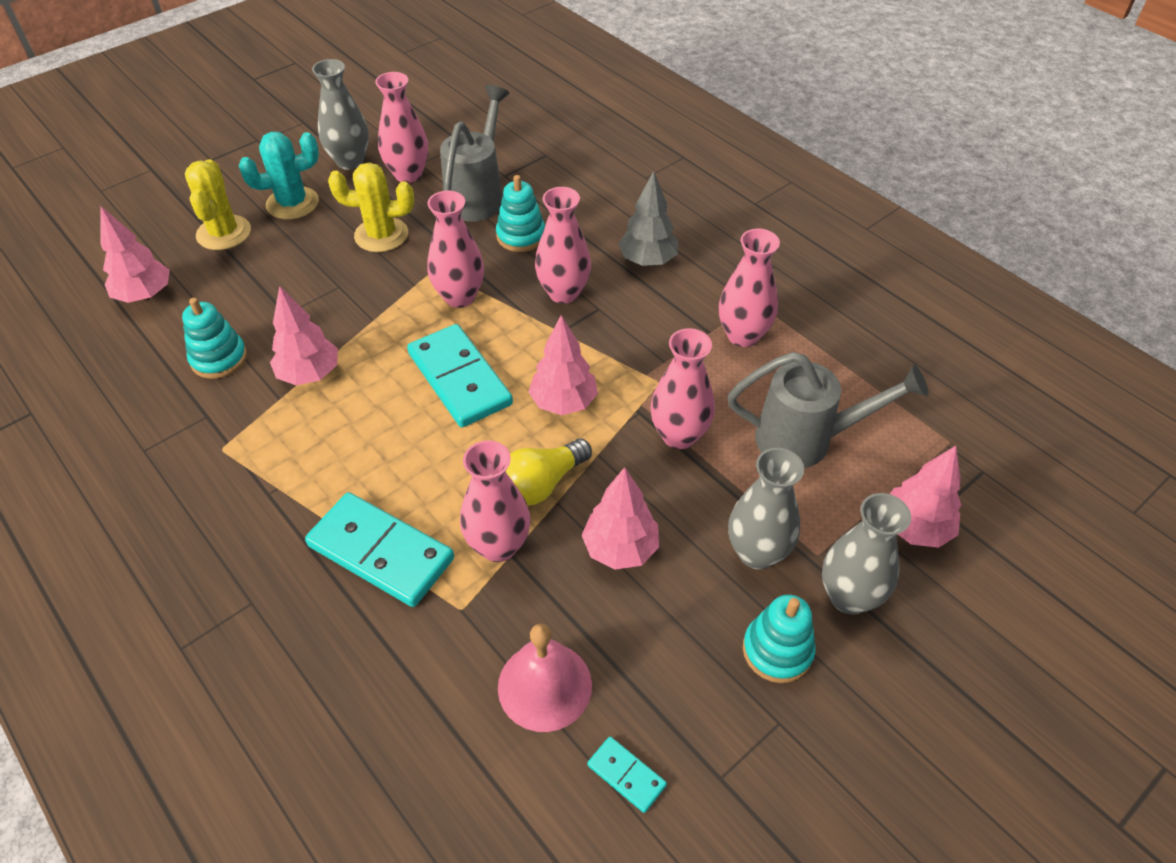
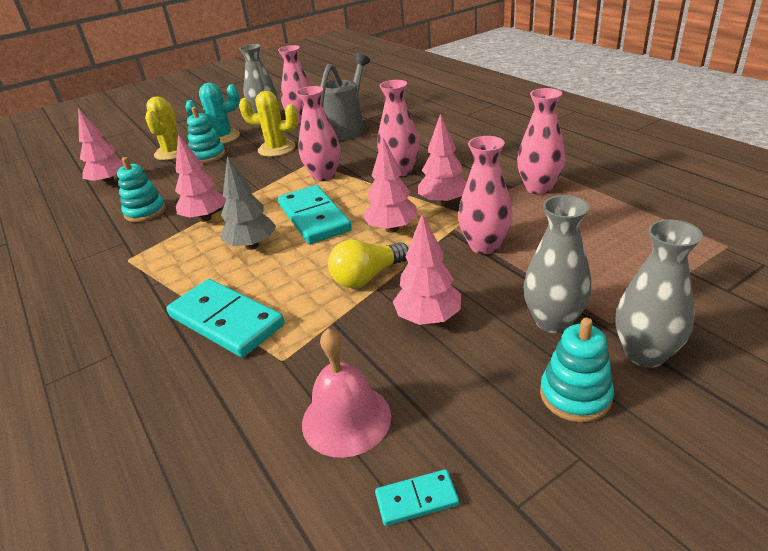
camera: 10 degrees right, 15 degrees down
(498, 546) = (323, 316): pink vase -> none
(521, 236) = (373, 145): turquoise stacking toy -> turquoise stacking toy (208, 156)
(626, 775) = (416, 499): turquoise domino -> turquoise domino turned 60 degrees counterclockwise
(647, 261) = (465, 153): grey tree -> grey tree (252, 246)
(807, 440) = (596, 247): grey watering can -> none
(914, 528) = (704, 304): pink tree -> pink tree (443, 203)

